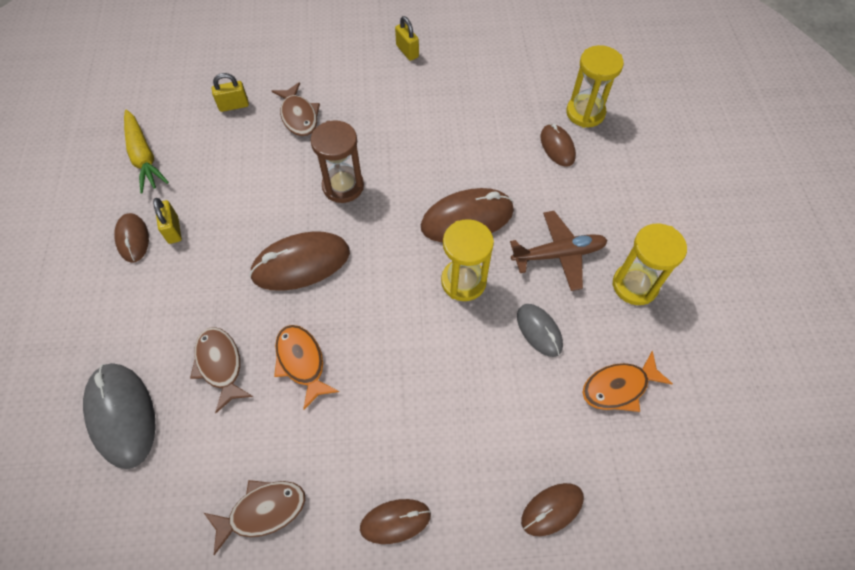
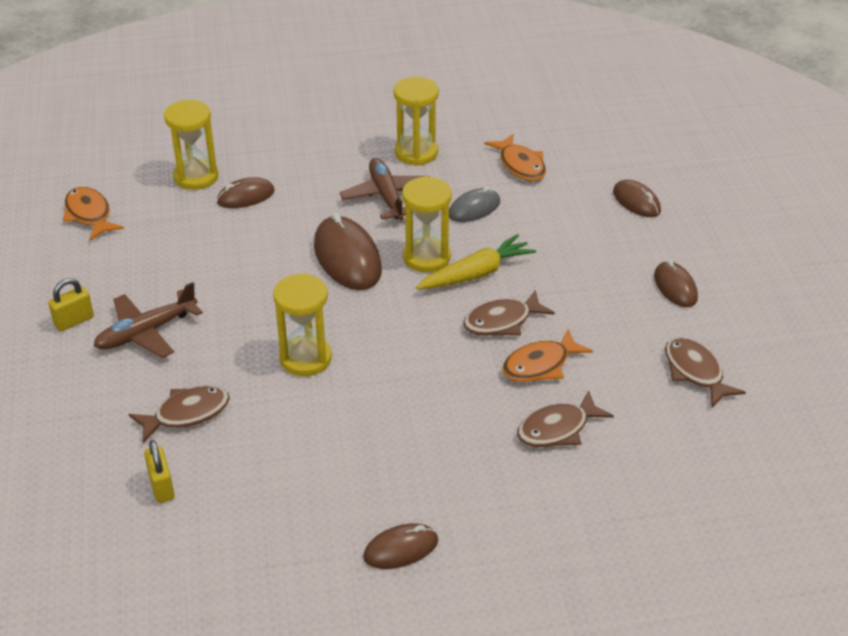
camera: 95 degrees left, 20 degrees down
(122, 415) = (634, 500): grey mouse -> none
(144, 157) = (258, 571): yellow carrot -> yellow carrot (476, 274)
(173, 230) = (383, 509): yellow padlock -> none
(301, 263) = (419, 381): brown mouse -> none
(343, 186) = (305, 358): brown hourglass -> yellow hourglass
(365, 337) = (502, 321): none -> brown fish
(389, 90) = (146, 332): none -> brown plane
(532, 51) = (89, 215): none -> orange fish

